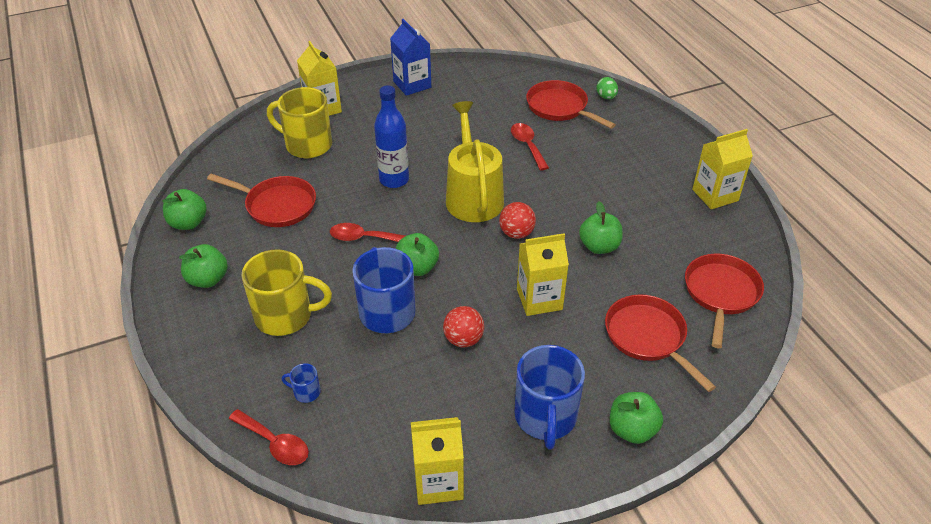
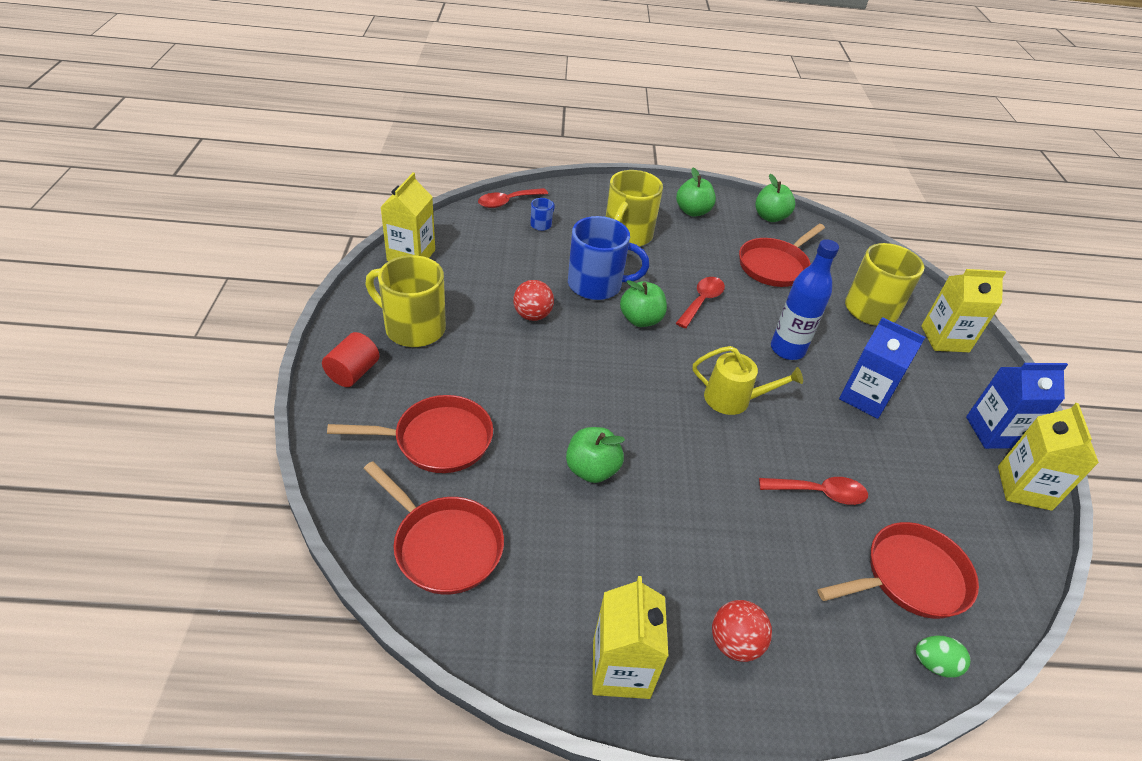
camera: 110 degrees right, 0 degrees up
(420, 137) = (865, 397): none -> blue carton
(473, 196) = (733, 399): yellow watering can -> yellow watering can, size x0.62
(516, 233) = (652, 408): red ball -> red ball (734, 643)
(539, 299) = (546, 383): yellow carton -> yellow carton (1024, 488)
(545, 417) = (413, 328): blue mug -> yellow mug
(632, 430) = (353, 373): green apple -> red cylinder

